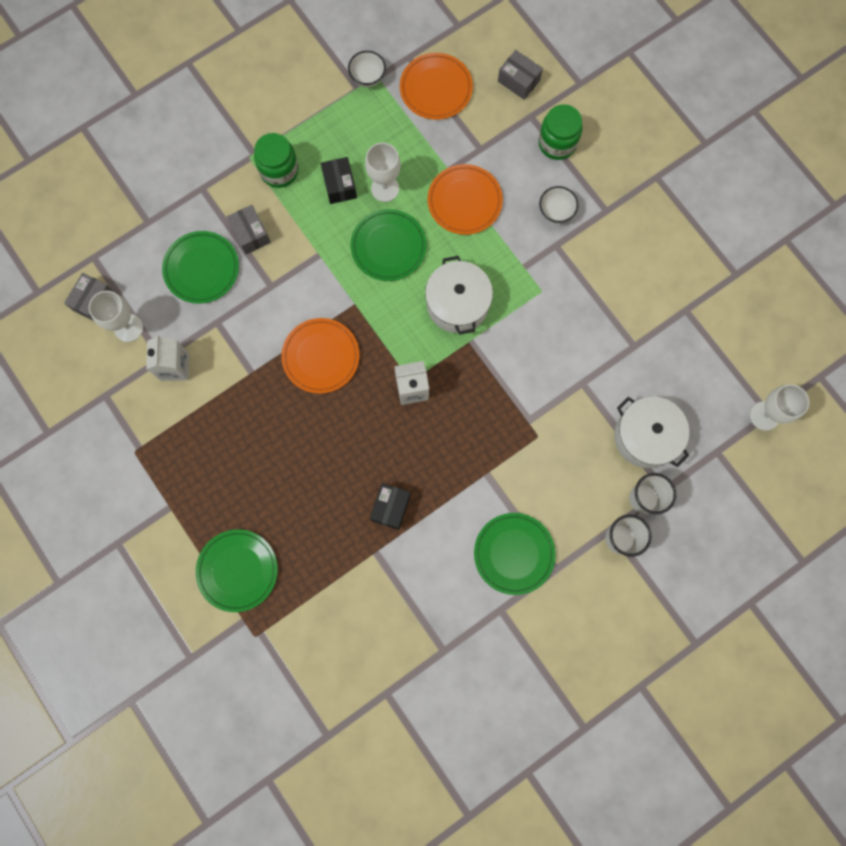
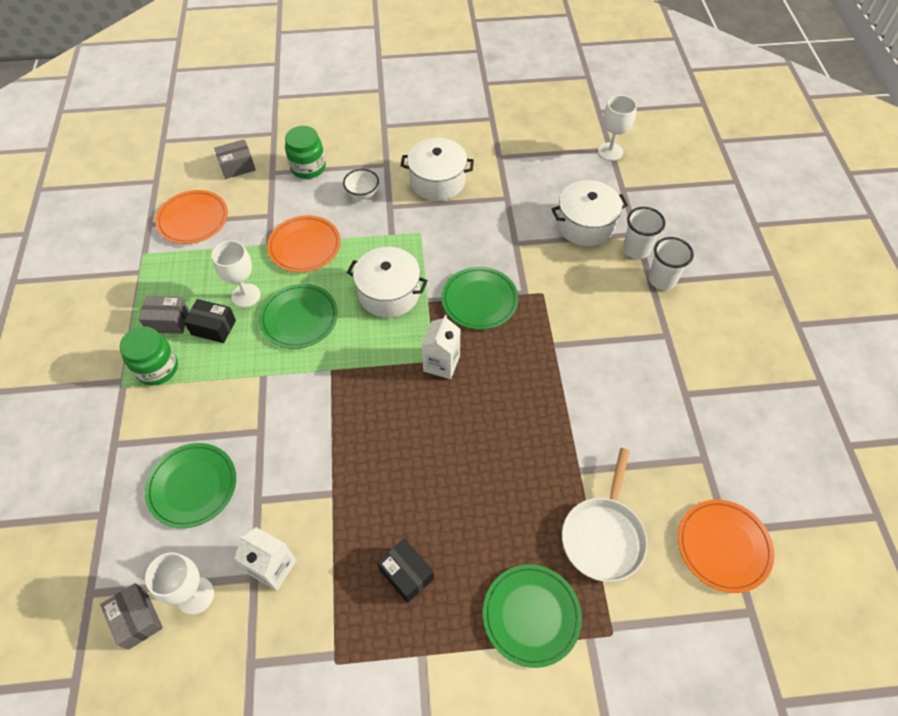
camera: 60 degrees left, 20 degrees down
(250, 234) = (196, 423): grey box -> grey box (168, 321)
(321, 356) = (360, 422): orange plate -> orange plate (723, 546)
(329, 596) = (603, 535): none -> white pan
(367, 78) = (138, 260): white bowl -> none
(391, 507) = (543, 435): black box -> black box (406, 574)
(514, 553) = (638, 359): green plate -> green plate (479, 300)
(615, 270) = (437, 181): none -> white pot

